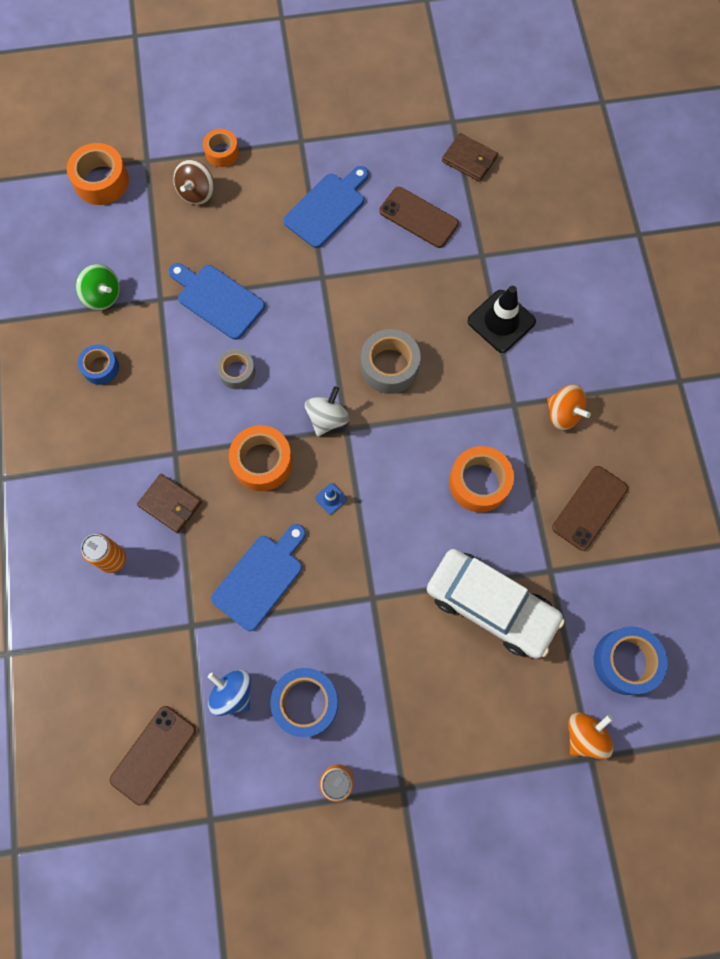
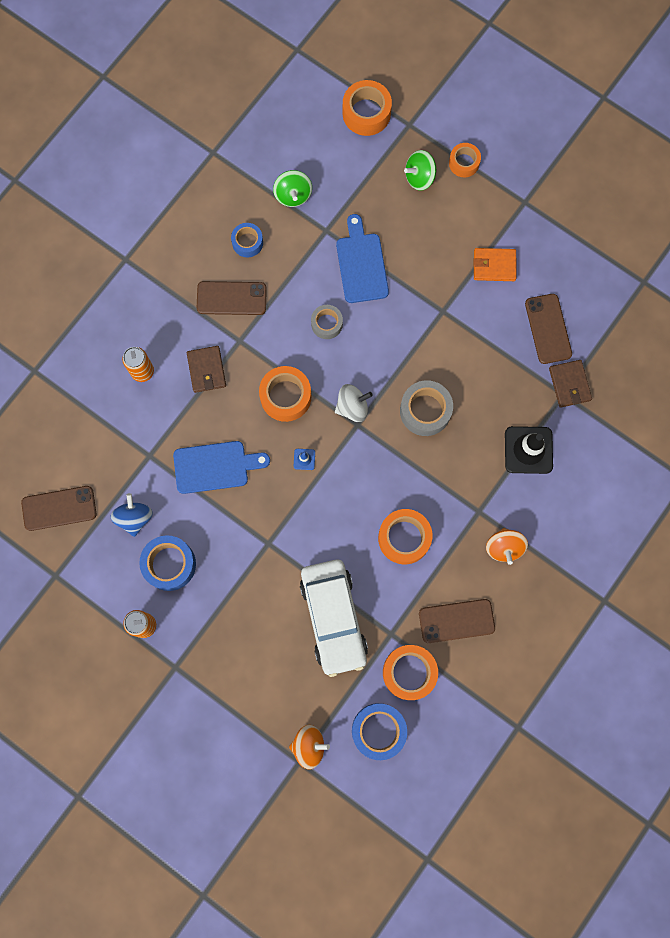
camera: 45 degrees right, 5 degrees up
(132, 425) = (231, 298): none -> brown phone
(197, 193) = (419, 177): brown spinning top -> green spinning top
(327, 208) = (494, 266): blue cutting board -> orange wallet
(469, 159) = (626, 319): brown wallet -> brown wallet (569, 384)
(598, 588) = (409, 672): none -> orange tape

